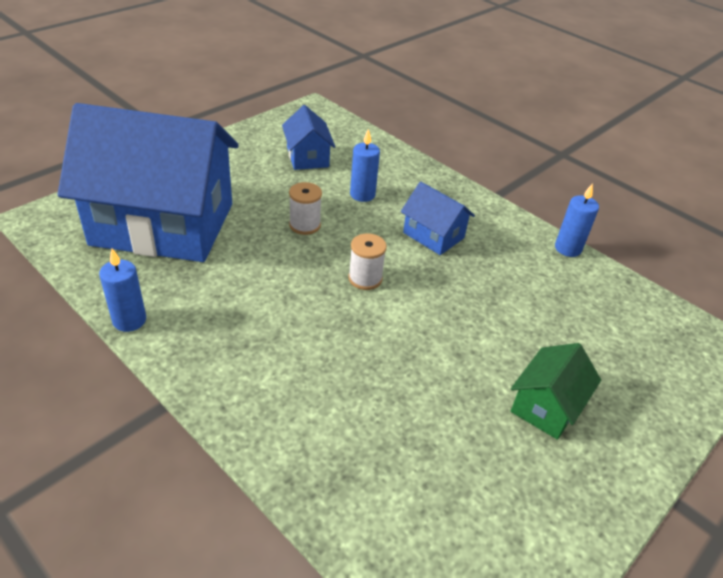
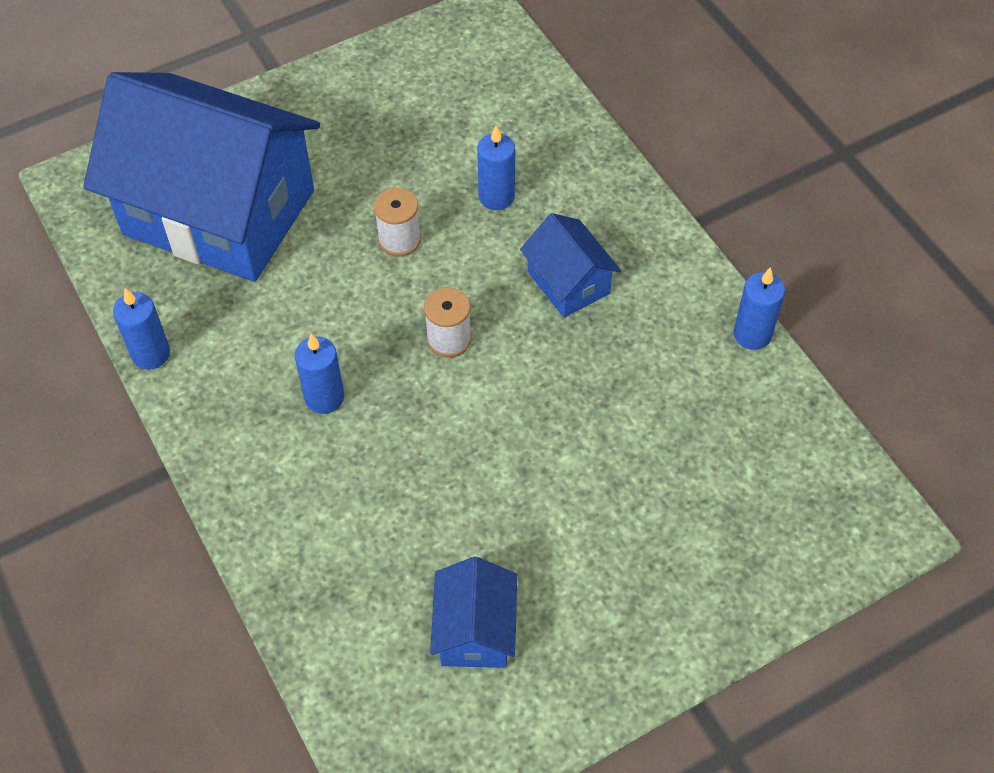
camera: 20 degrees right, 15 degrees up
(284, 329) = (324, 397): none -> blue candle
(307, 157) = (442, 115): blue house -> blue house (475, 630)
(546, 406) = (600, 560): green house -> none

